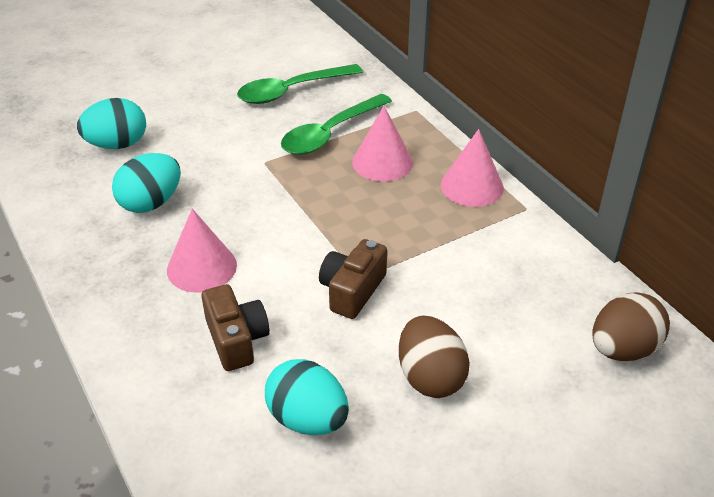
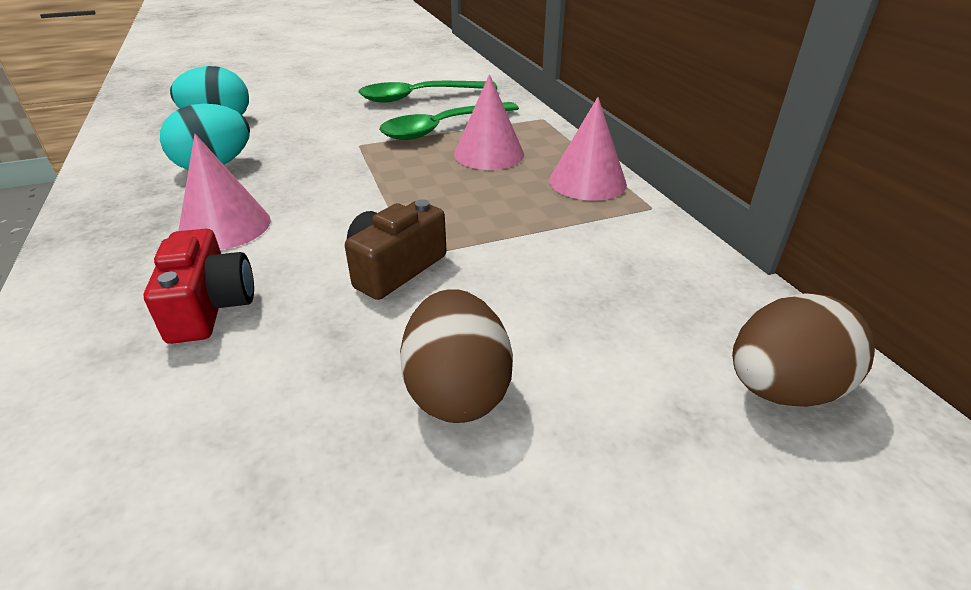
camera: 10 degrees right, 5 degrees down
(236, 339) = (210, 306): brown camera -> red camera
(308, 419) = (238, 428): turquoise egg -> none

